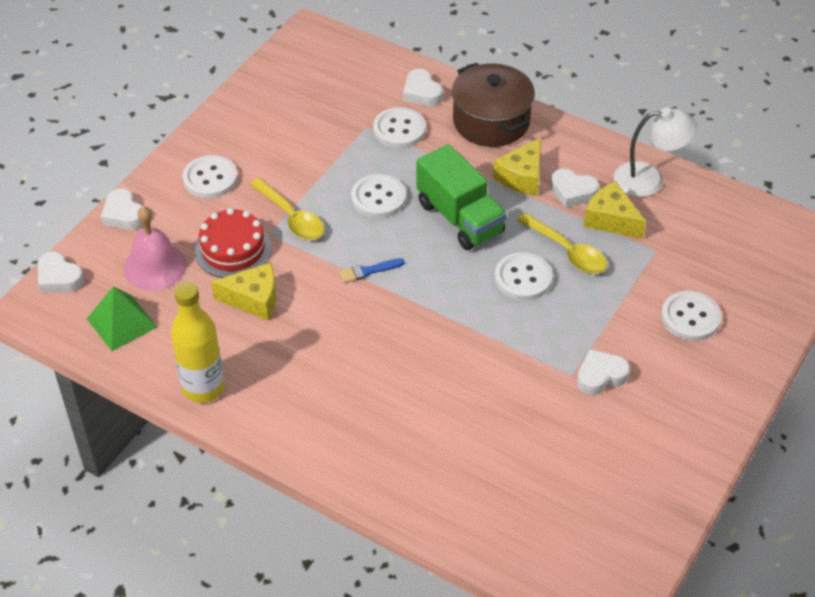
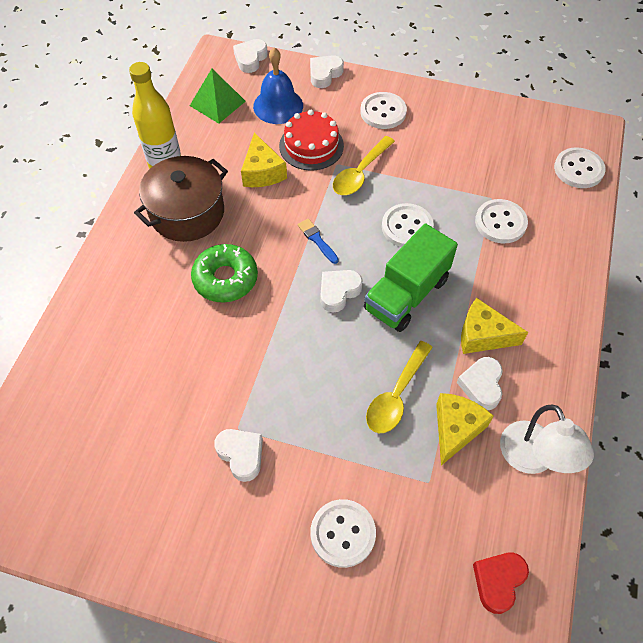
camera: 75 degrees right, 10 degrees up
(155, 266) = (278, 106): pink bell -> blue bell
(392, 356) = (225, 279): none -> green donut
(422, 93) = (558, 229): white heart -> white heart (338, 292)
(491, 121) = (548, 293): brown pot -> brown pot (187, 213)
(523, 278) = (347, 362): white button -> white button (578, 169)
(747, 229) = (498, 581): none -> red heart

